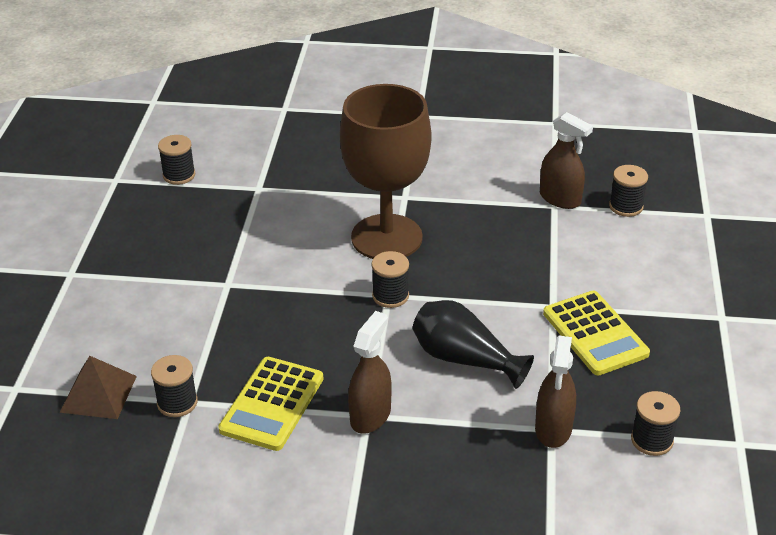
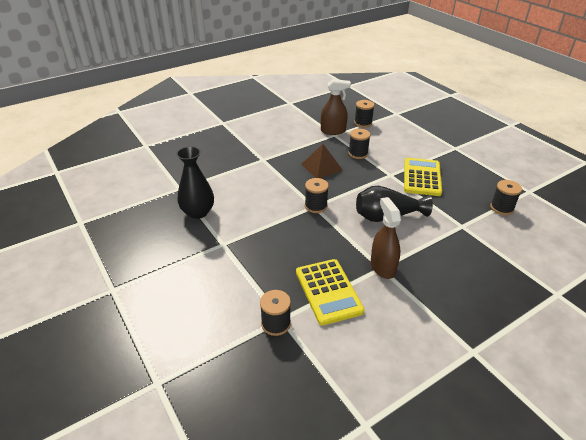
camera: 40 degrees left, 0 degrees up
(98, 394) = (220, 349): brown pyramid -> brown pyramid (321, 167)
(179, 175) = (121, 202): black spool -> black spool (358, 153)
(244, 230) = (198, 212): none -> black vase
(386, 237) = (278, 181): brown goblet -> none
(553, 429) = (462, 225): brown spray bottle -> none
(595, 333) = (422, 177): yellow calculator -> yellow calculator turned 105 degrees counterclockwise

